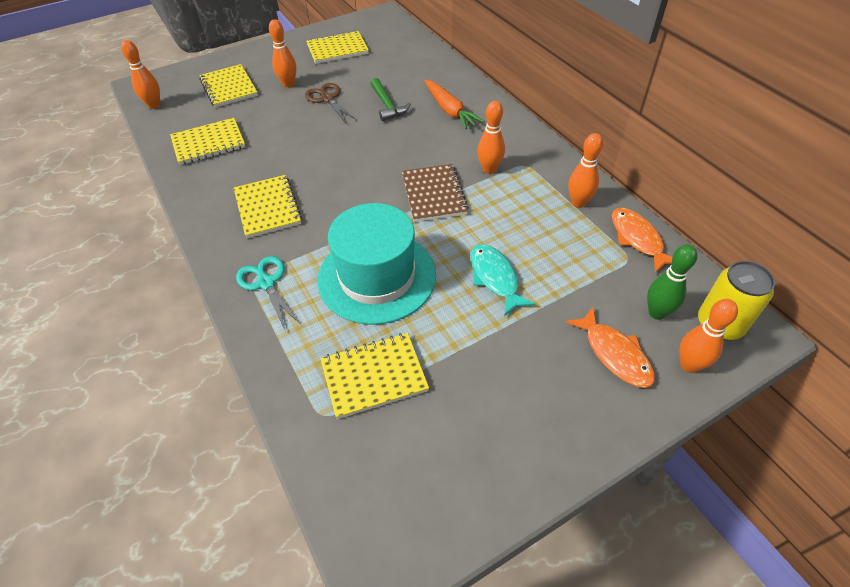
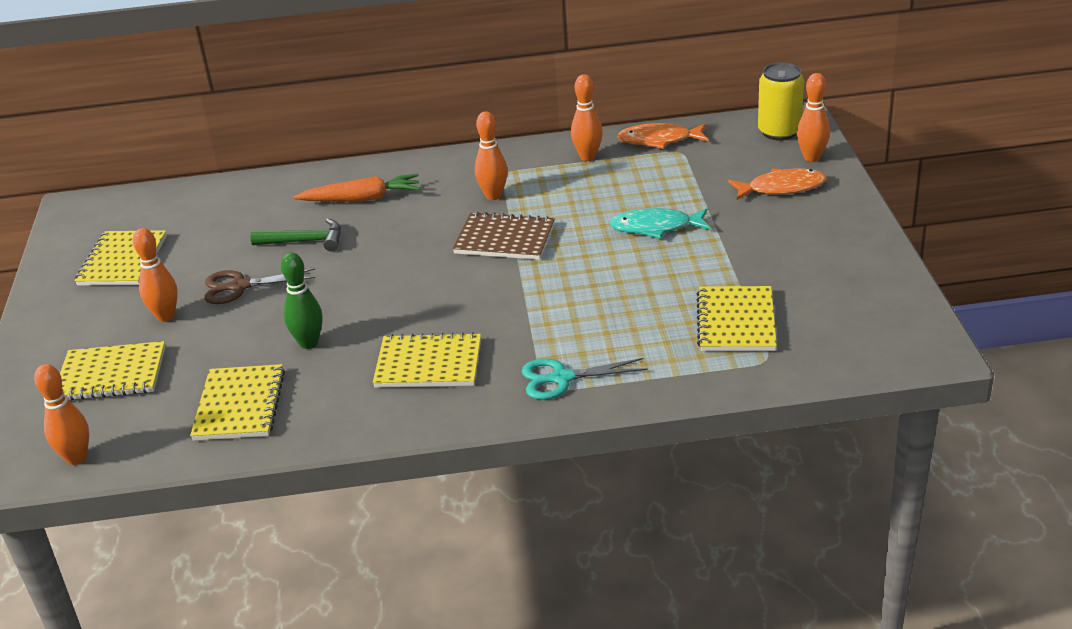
camera: 65 degrees left, 15 degrees down
(377, 277) = (605, 299): turquoise hat -> none
(657, 313) = (750, 156): green bowling pin -> green bowling pin (309, 343)

